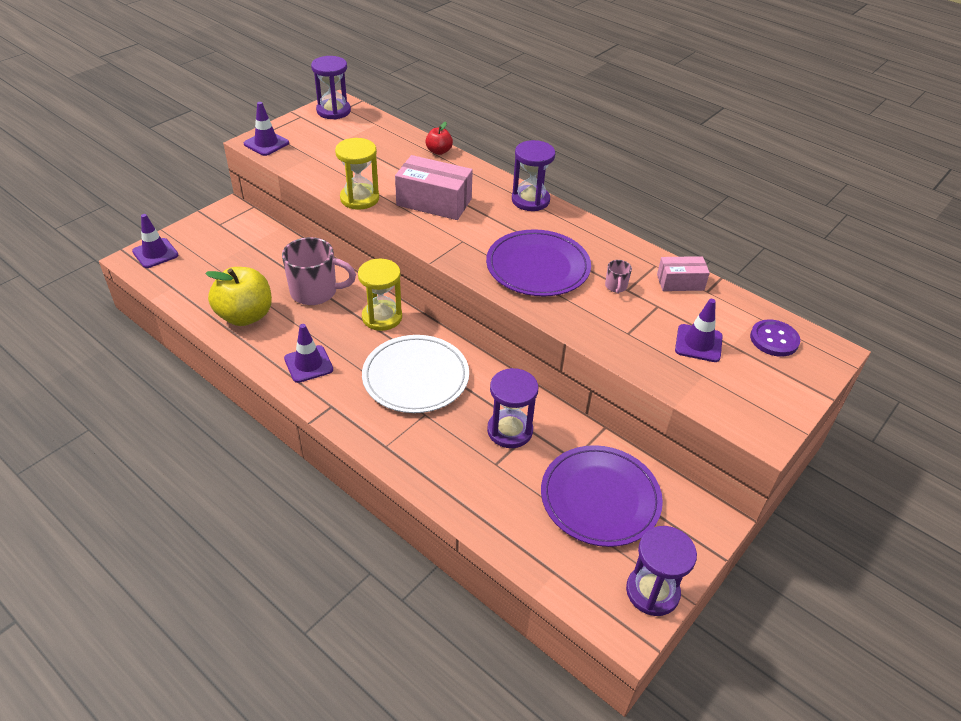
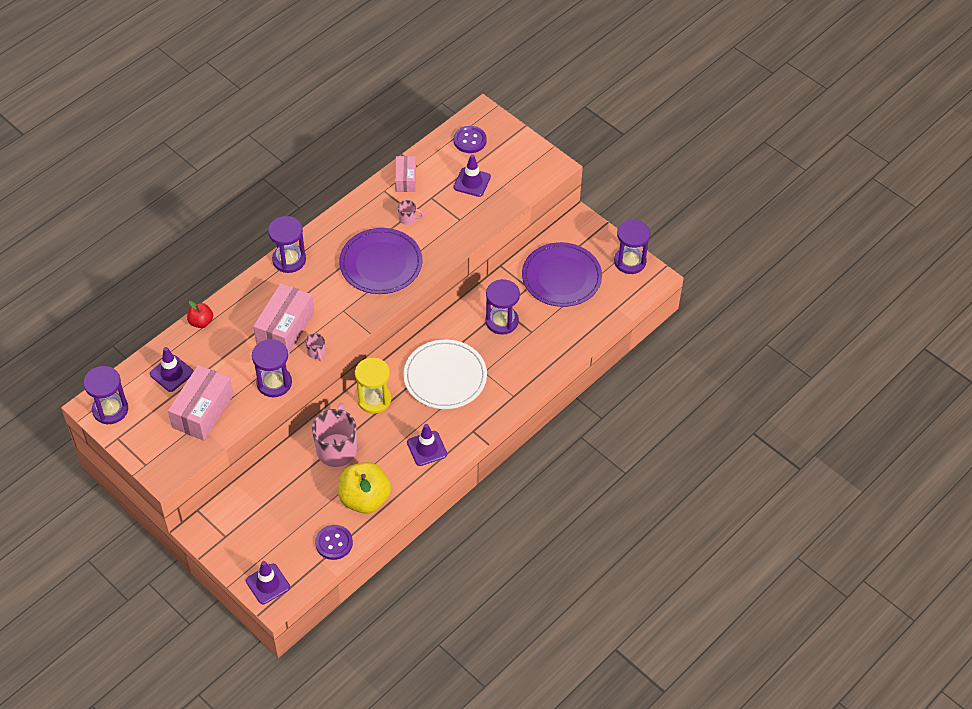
camera: 85 degrees left, 10 degrees up
(192, 295) = (334, 543): none -> purple button
(266, 143) = (169, 463): purple traffic cone -> purple traffic cone (171, 373)
(326, 158) = (203, 411): none -> pink box
(359, 198) = (274, 383): yellow hourglass -> purple hourglass
(400, 224) = (316, 353): none -> pink mug

